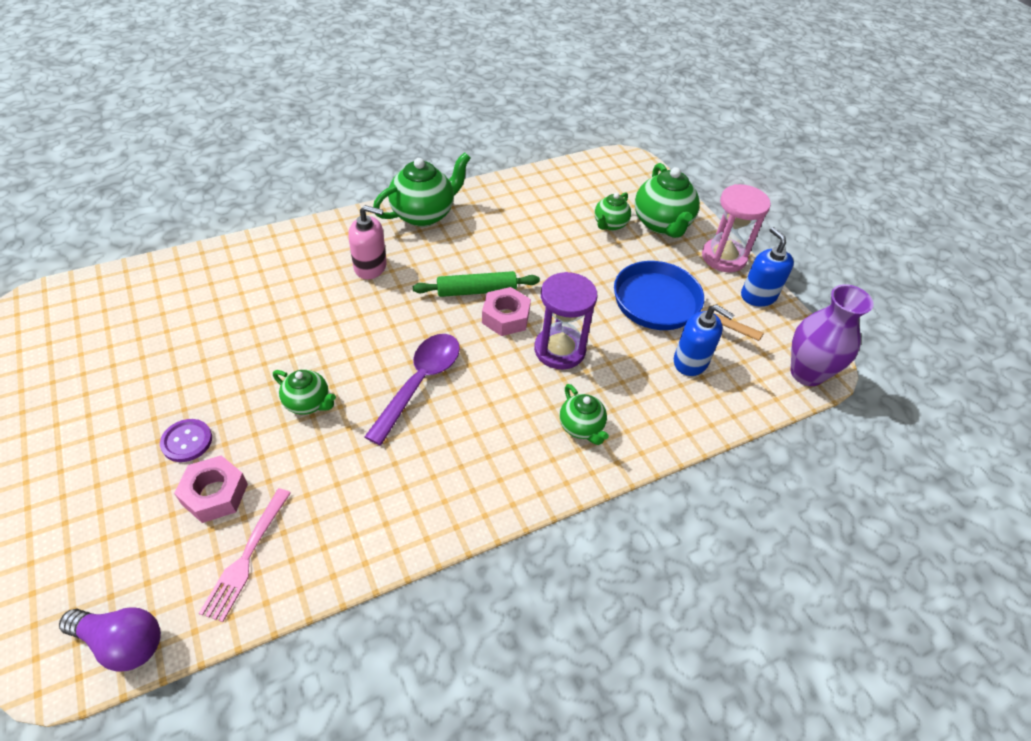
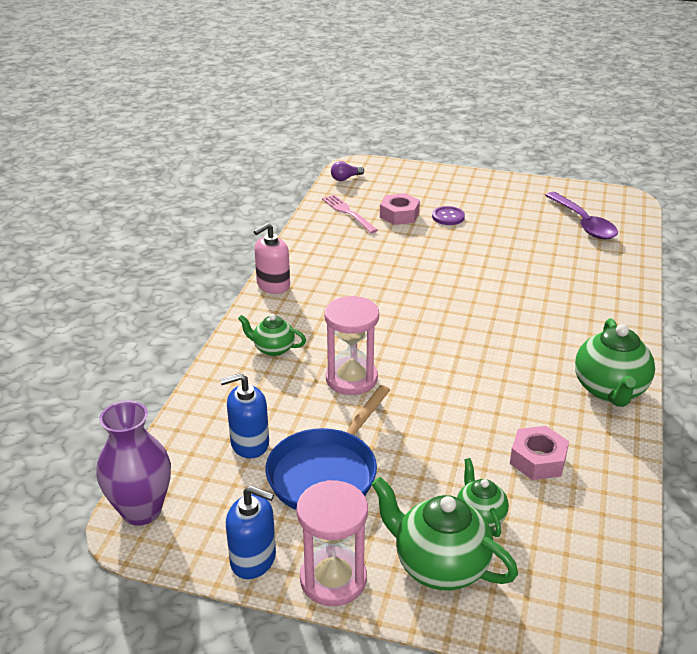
camera: 135 degrees right, 15 degrees down
(122, 642) = (345, 178): purple light bulb -> purple light bulb, size x0.65
(308, 403) = (431, 258): green teapot -> none
(370, 267) = (552, 330): pink soap dispenser -> pink soap dispenser (273, 285)
(420, 383) = (398, 303): purple spoon -> purple spoon (583, 223)
(476, 291) = (466, 370): green rolling pin -> none
(505, 317) = (418, 370): pink nut -> pink nut (538, 460)
(559, 350) = (351, 379): purple hourglass -> pink hourglass
(662, 305) = (326, 473): blue pan -> blue pan turned 135 degrees clockwise

